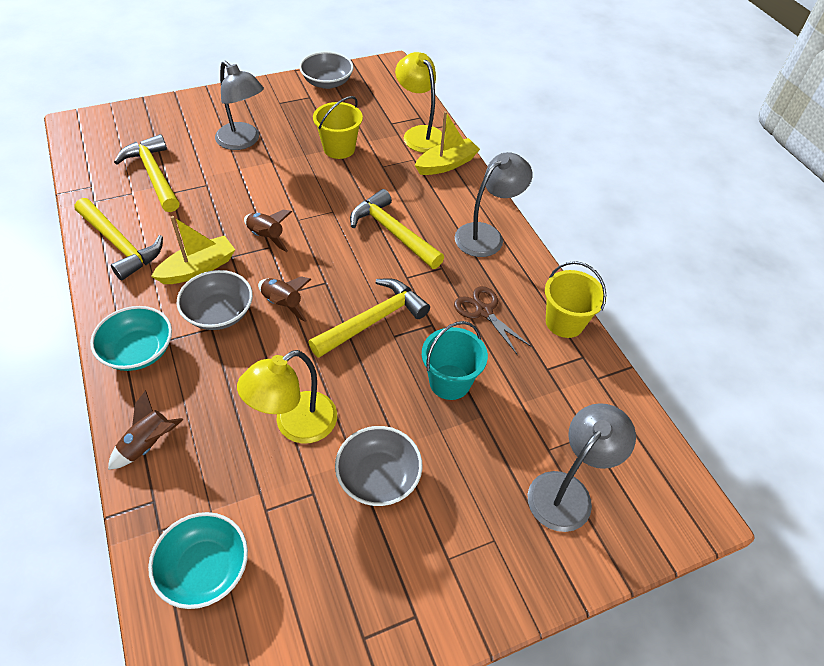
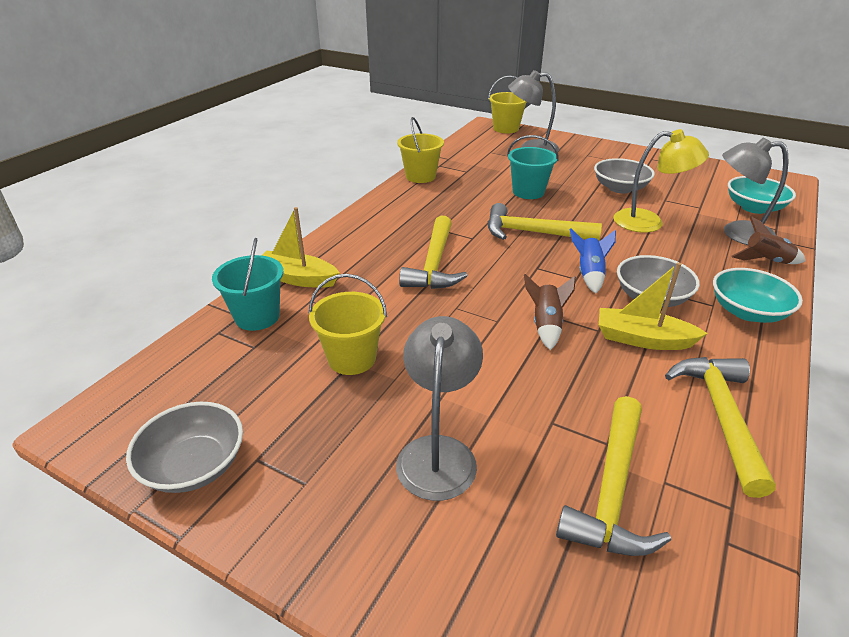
camera: 125 degrees left, 15 degrees down
(282, 304) = (589, 274): brown rocket -> blue rocket
(419, 134) = (257, 317): yellow lamp -> turquoise bucket
(484, 311) = (455, 201): brown scissors -> none
(486, 235) = (375, 225): grey lamp -> grey lamp (737, 233)
(667, 525) = (506, 128): none -> yellow bucket

